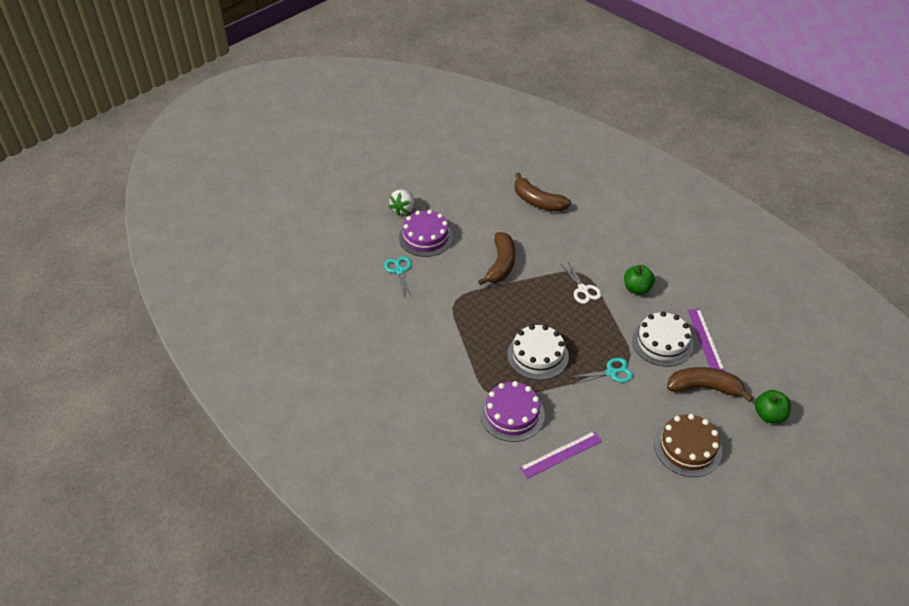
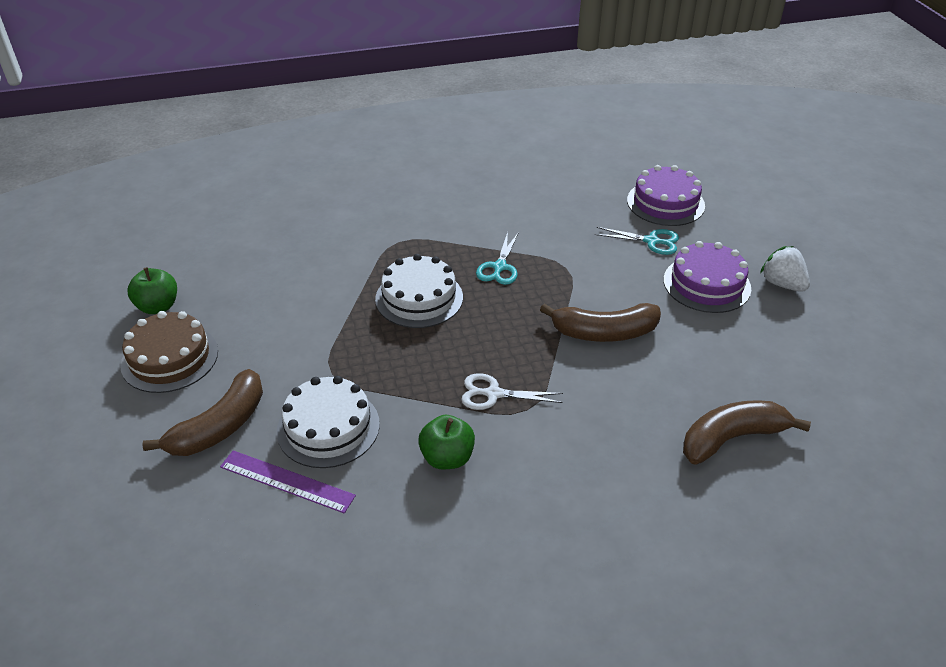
camera: 120 degrees right, 5 degrees down
(501, 264) = (604, 332): brown banana -> brown banana turned 45 degrees counterclockwise
(512, 414) = (360, 245): purple cake -> purple cake (665, 203)
(561, 454) = (276, 257): purple ruler -> none
(611, 372) = (333, 348): turquoise scissors -> turquoise scissors (499, 267)
(769, 415) = (112, 468): green apple -> green apple (158, 306)

